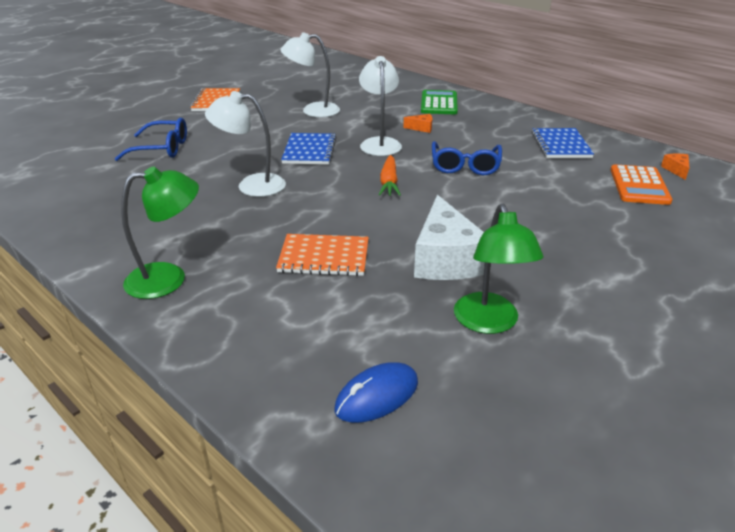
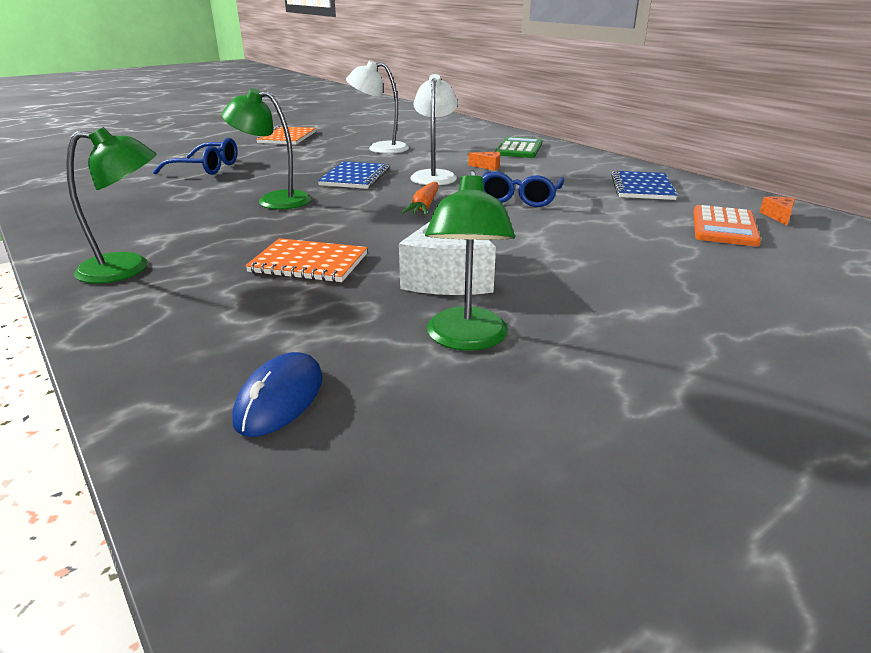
camera: 10 degrees right, 5 degrees down
(251, 185) = (274, 200): white lamp -> green lamp
(377, 396) = (280, 399): blue mouse -> blue mouse turned 45 degrees counterclockwise

